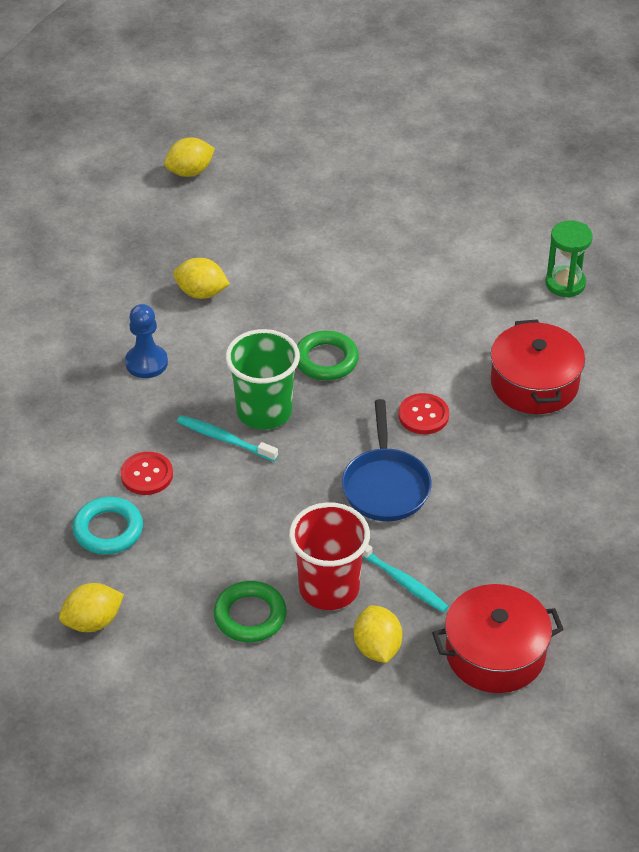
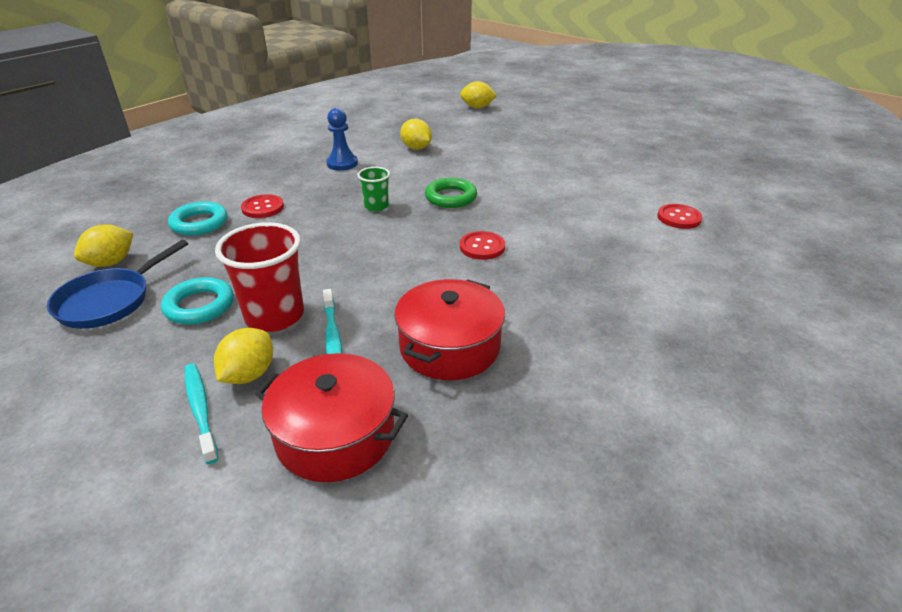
camera: 35 degrees right, 10 degrees down
(93, 622) = (111, 262): yellow lemon -> yellow lemon turned 60 degrees counterclockwise
(224, 439) = (333, 209): turquoise toothbrush -> turquoise toothbrush (200, 410)
(250, 616) = (199, 306): green ring -> turquoise ring
(264, 412) = (376, 206): green cup -> green cup, size x0.54
(385, 485) = (402, 274): blue pan -> blue pan (109, 301)
(534, 383) = (593, 261): red pot -> red pot (450, 347)
(565, 283) = (679, 218): green hourglass -> red button

